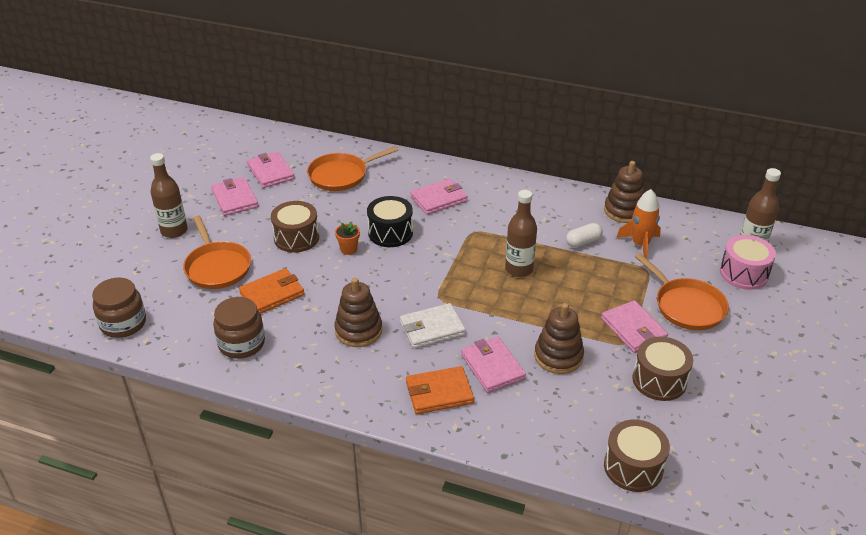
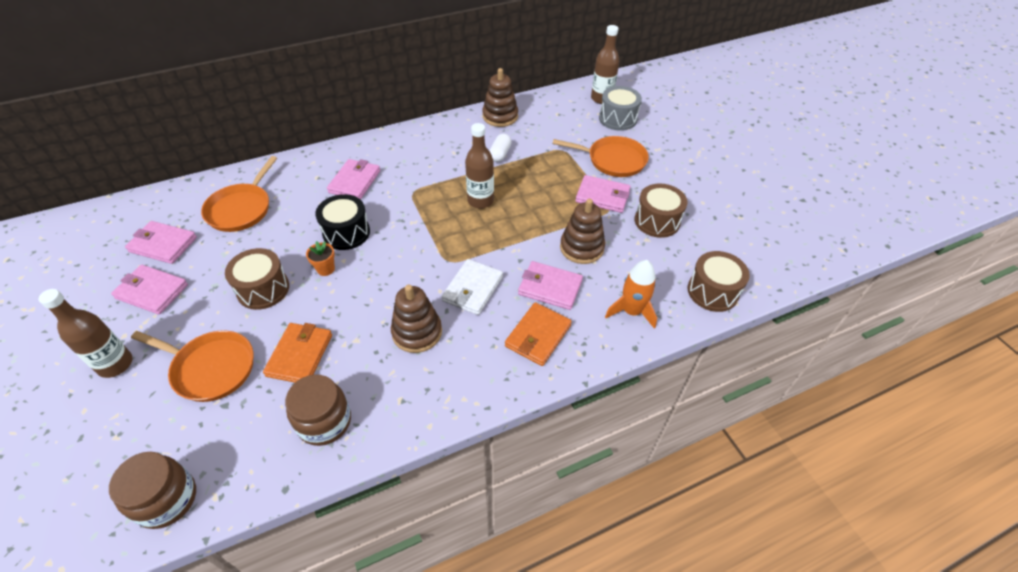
camera: 45 degrees left, 10 degrees up
(640, 244) = (537, 134): orange rocket -> orange rocket (631, 311)
(743, 273) = (617, 119): pink drum -> grey drum

